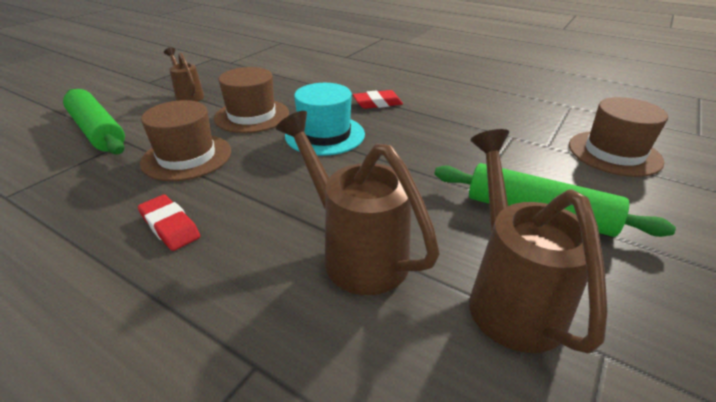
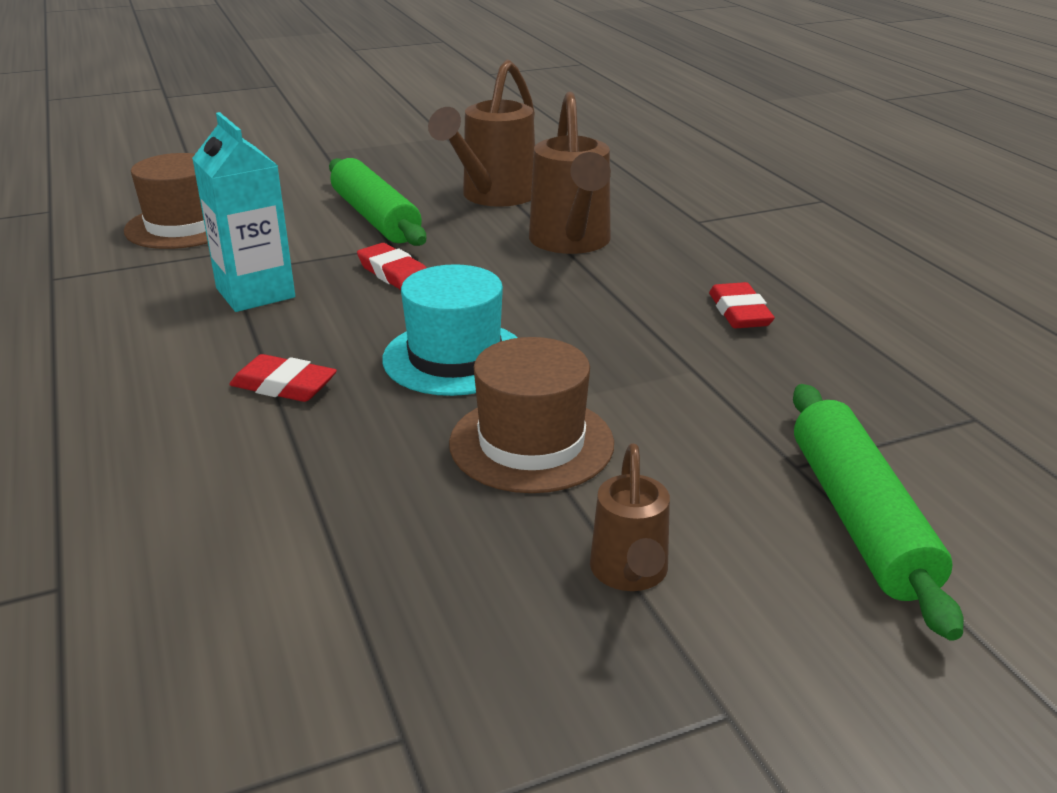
camera: 145 degrees left, 5 degrees down
(187, 157) = (692, 393): brown hat -> none
(431, 168) = (394, 274): none -> red eraser
(473, 131) = (255, 293): none -> turquoise carton

